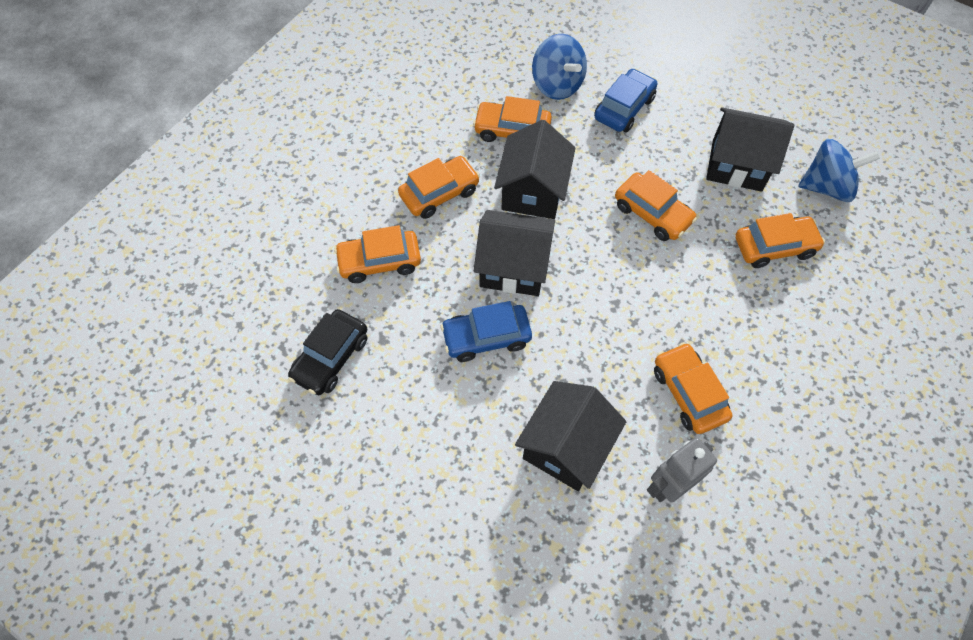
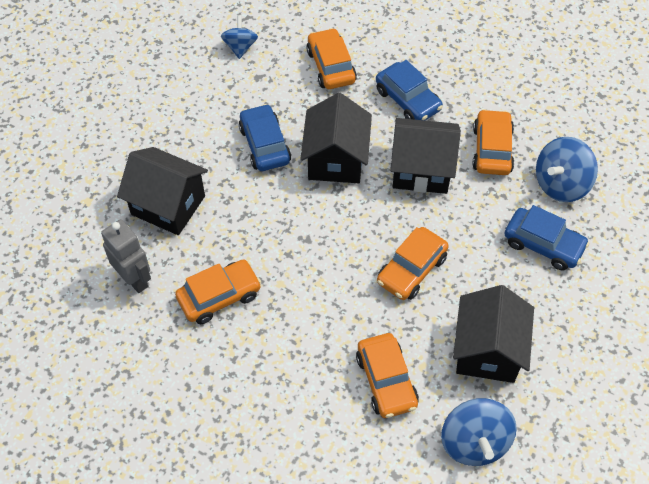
camera: 85 degrees right, 5 degrees down
(331, 357) = (240, 47): black car -> blue spinning top
(439, 193) = (408, 100): orange car -> blue car

